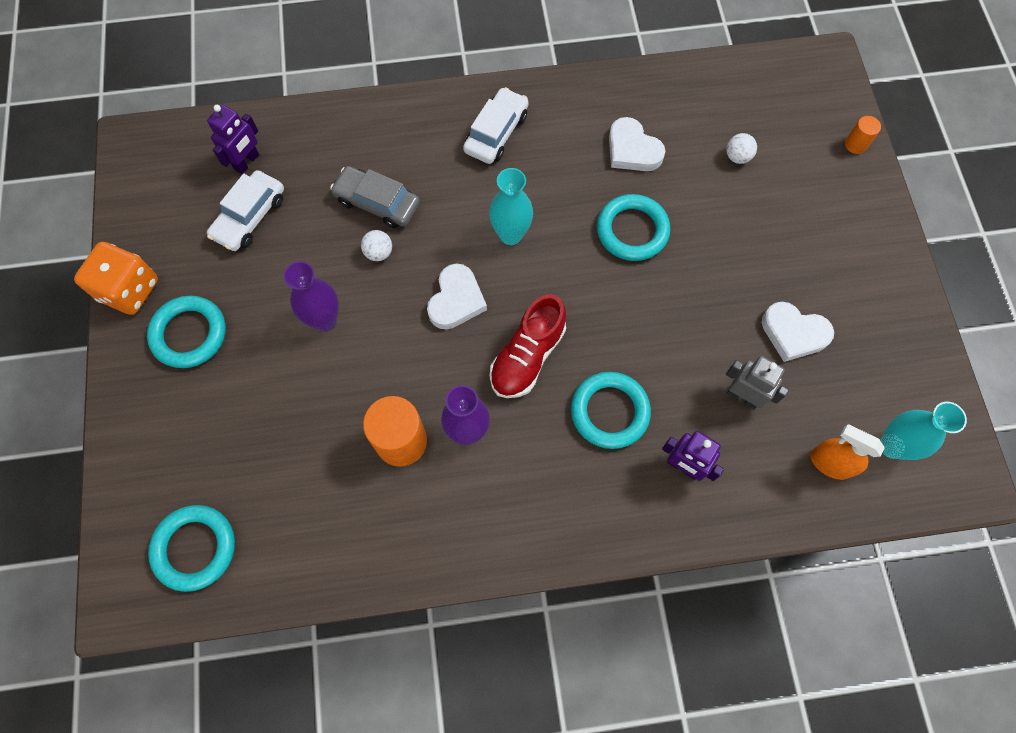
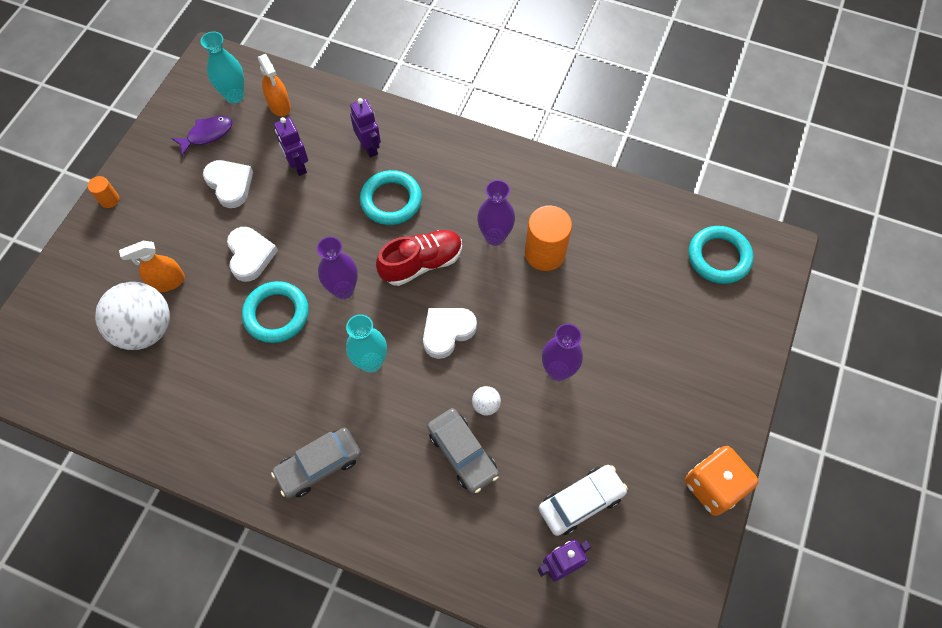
camera: 150 degrees left, 5 degrees down
(189, 334) = (673, 417): turquoise ring -> none
(496, 133) = (319, 465): white car -> grey car
(587, 287) = (343, 290): none -> purple vase
(632, 150) = (220, 382): white heart -> white heart (250, 255)
(737, 157) = (146, 329): white ball -> white ball, size x2.40
(742, 396) = (298, 166): grey robot -> purple robot
(759, 205) = (167, 282): none -> orange spray bottle
(855, 144) = (50, 288): orange cylinder -> orange cylinder (109, 200)
(873, 378) = (207, 134): none -> purple fish

